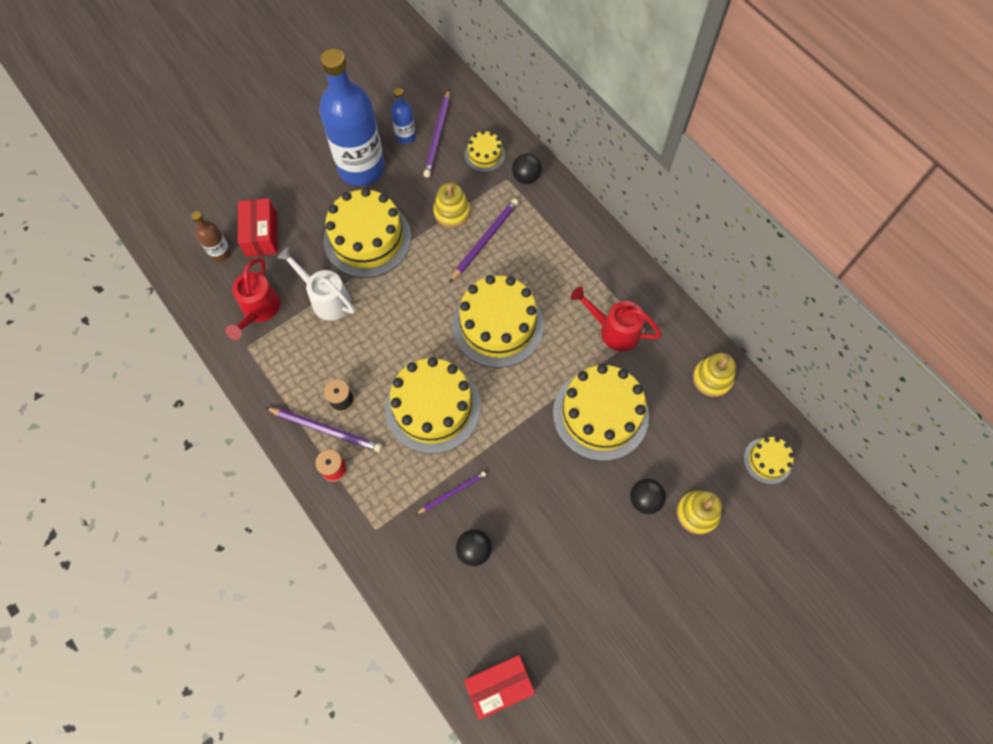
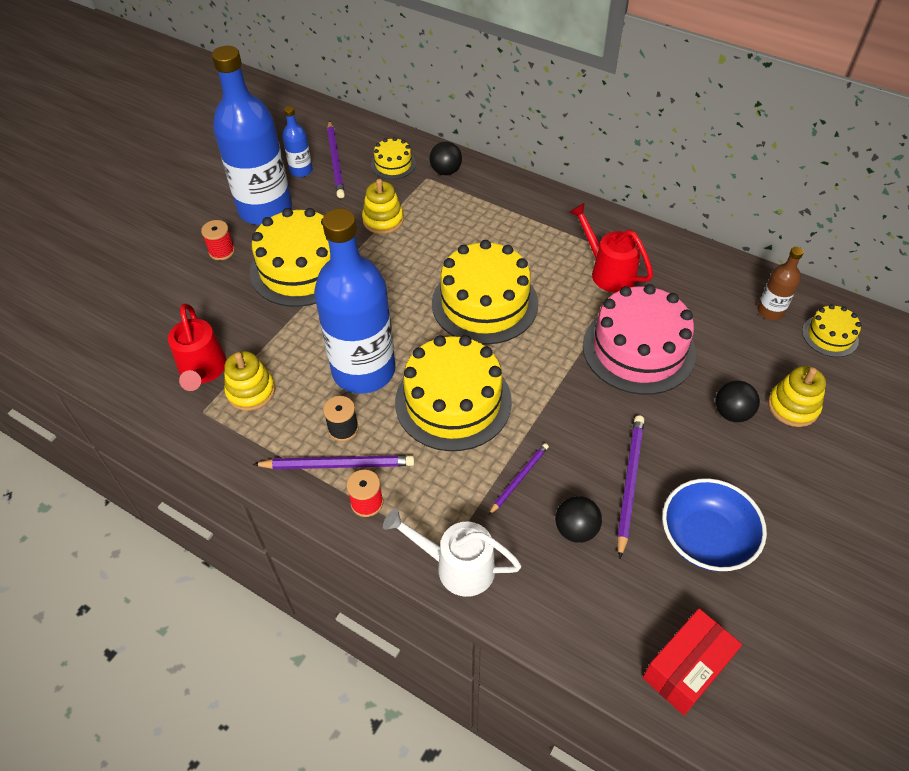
camera: 20 degrees left, 15 degrees down
(220, 253) = (132, 329): brown bottle -> brown bottle (770, 311)
(261, 235) = (175, 299): red box -> none
(312, 200) = (222, 251): none -> red spool
(326, 299) = (279, 336): white watering can -> white watering can (456, 566)
(377, 354) = (363, 370): none -> blue bottle
(484, 240) = (431, 234): purple pencil -> purple pencil (629, 483)
(566, 595) = (706, 538): none -> blue bowl
(600, 414) = (638, 349): yellow cake -> pink cake
(614, 330) = (608, 271): red watering can -> red watering can turned 45 degrees clockwise
(712, 378) = (730, 283): yellow stacking toy -> yellow stacking toy (251, 391)

